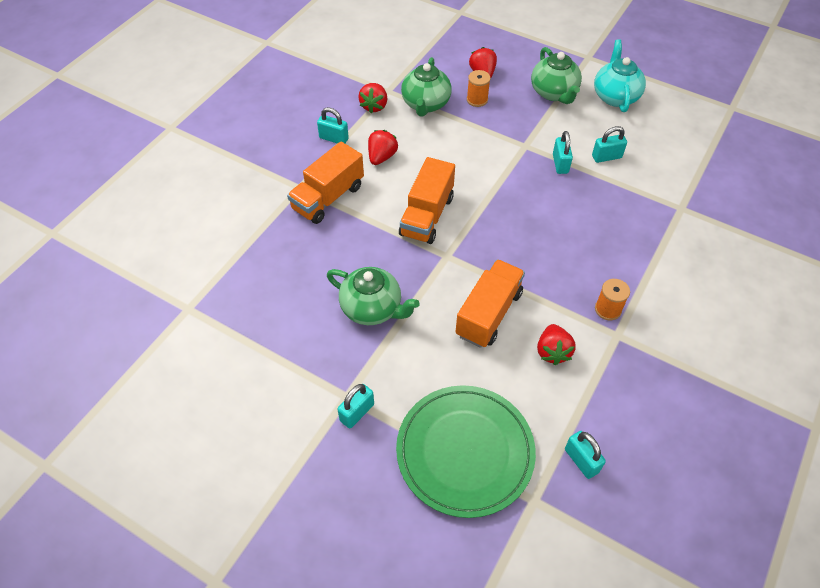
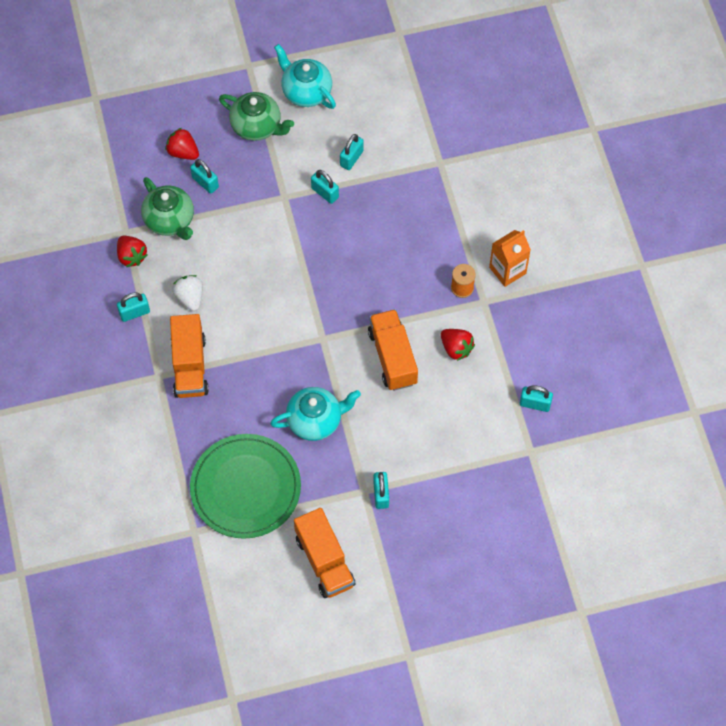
camera: 45 degrees left, 10 degrees up
(372, 308) = (315, 420): green teapot -> turquoise teapot
(382, 157) = (190, 298): red strawberry -> white strawberry
(427, 216) = (276, 319): orange truck -> orange truck (324, 561)
(465, 451) = (467, 459): green plate -> green plate (245, 488)
(477, 100) = (205, 182): orange spool -> turquoise padlock
(665, 328) = (507, 270): none -> orange carton

